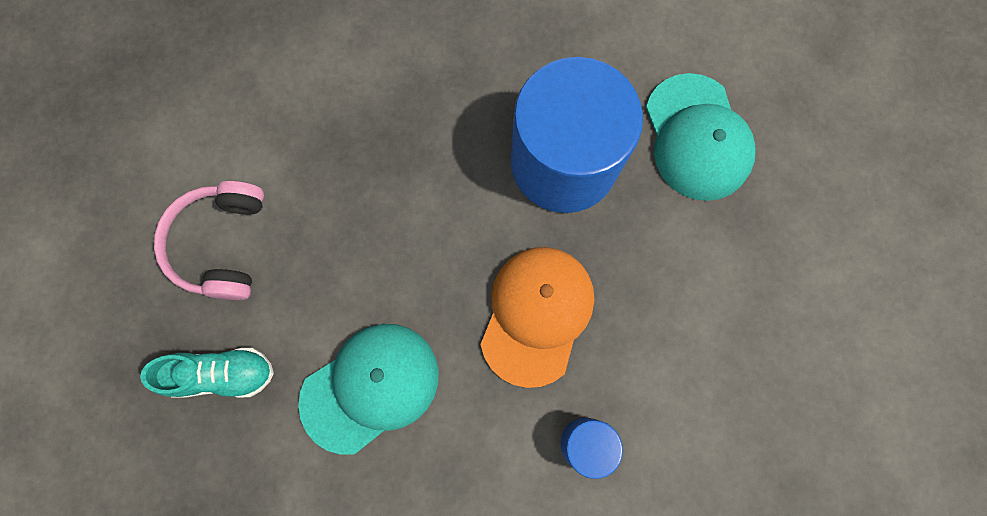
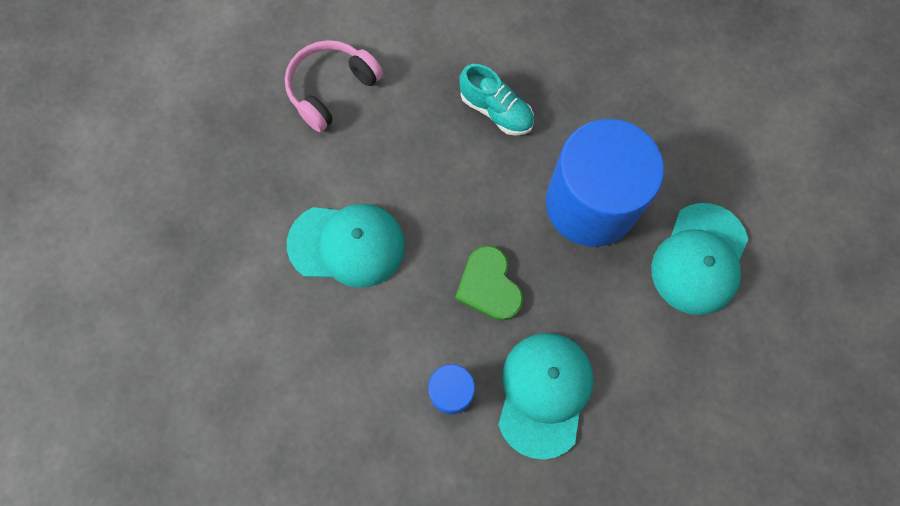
camera: 40 degrees right, 5 degrees down
(222, 374) = (268, 166): turquoise shoe -> turquoise shoe (496, 111)
(537, 315) = (489, 286): orange cap -> green heart
(667, 373) = (544, 393): none -> turquoise cap

